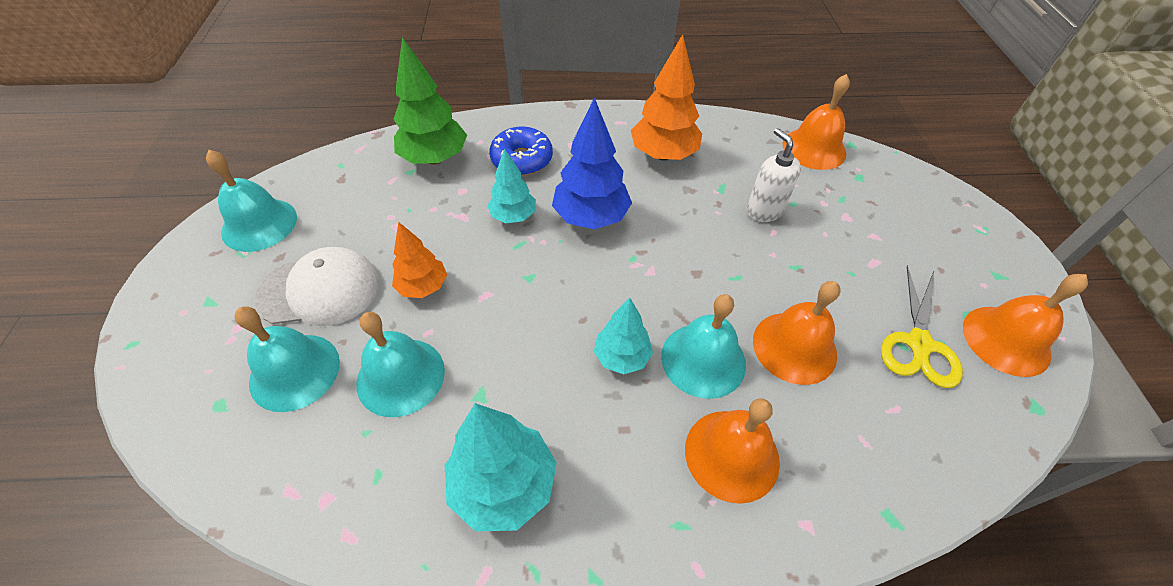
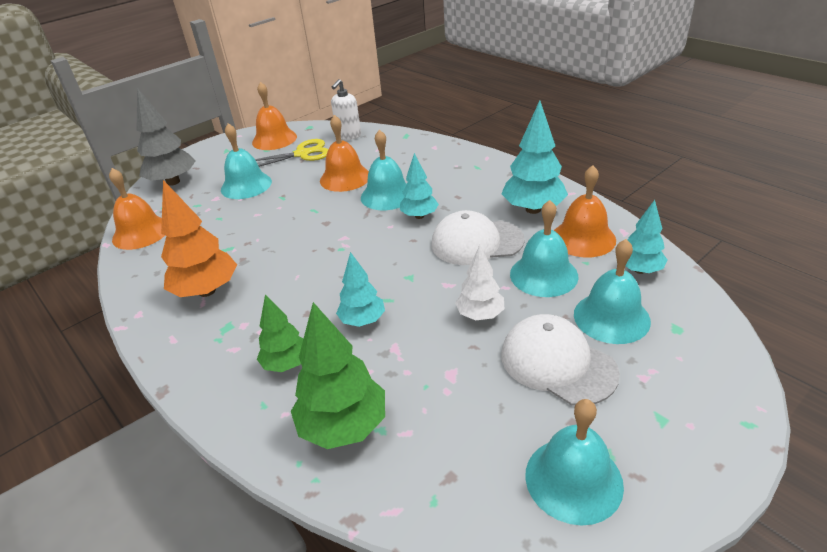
camera: 125 degrees left, 15 degrees down
(292, 468) = (639, 270): none -> turquoise tree
(423, 287) = (480, 315): orange tree -> white tree
(514, 367) = (476, 242): none -> white cap
(522, 159) = (286, 364): blue donut -> green tree
(591, 217) = (321, 284): blue tree -> none
(731, 455) = (428, 169): orange bell -> orange bell (583, 238)
(764, 210) = (238, 224): white soap dispenser -> white soap dispenser (349, 135)
(859, 251) = (246, 185): none -> turquoise bell
(925, 200) = (173, 182): none -> grey tree

